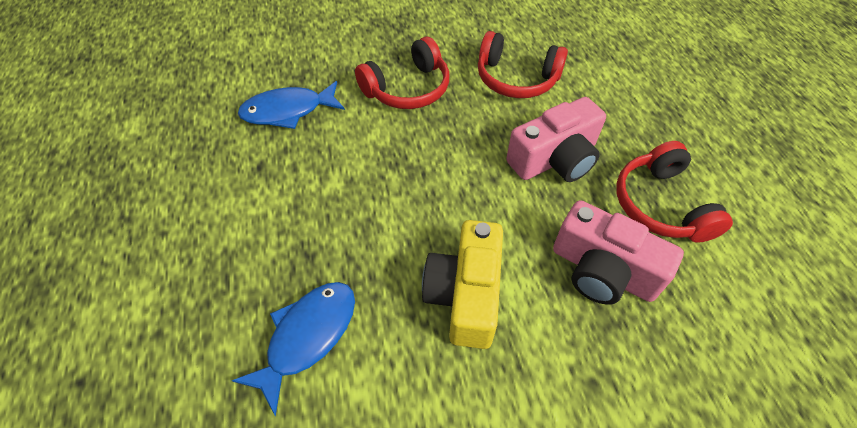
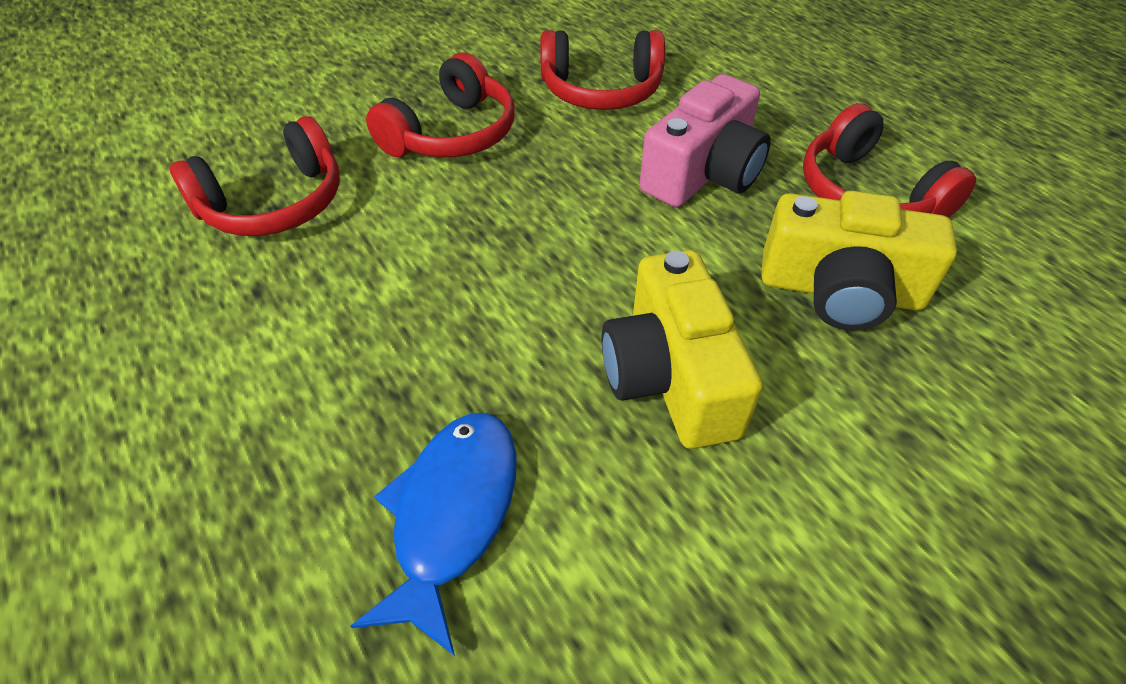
camera: 20 degrees left, 5 degrees down
(288, 111) = (274, 203): blue fish -> red headphones
(602, 271) = (840, 291): pink camera -> yellow camera

